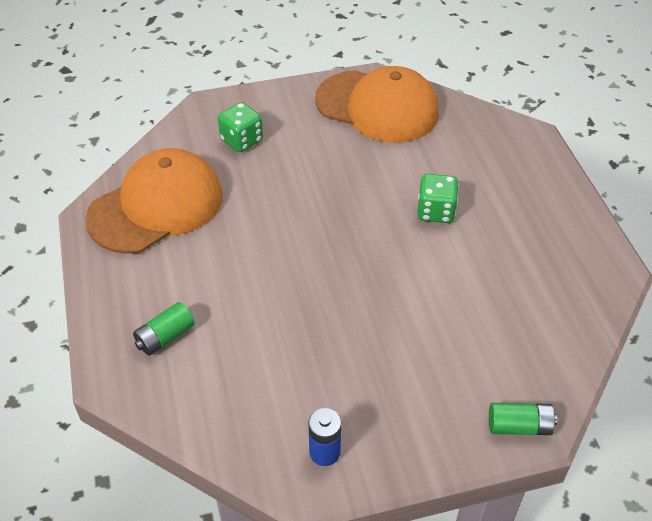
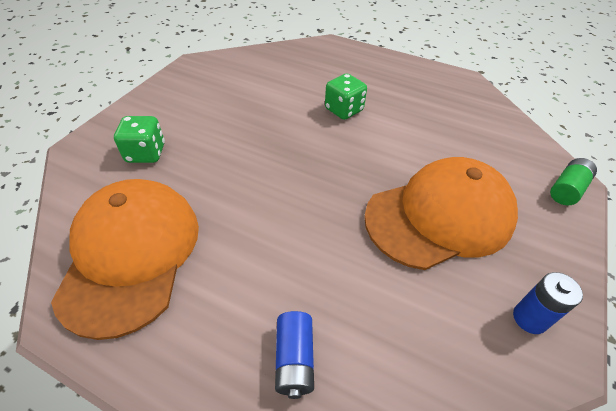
camera: 50 degrees left, 0 degrees up
(165, 337) = (294, 359): green battery -> blue battery
(377, 107) = (221, 76): orange cap -> orange cap (440, 216)

